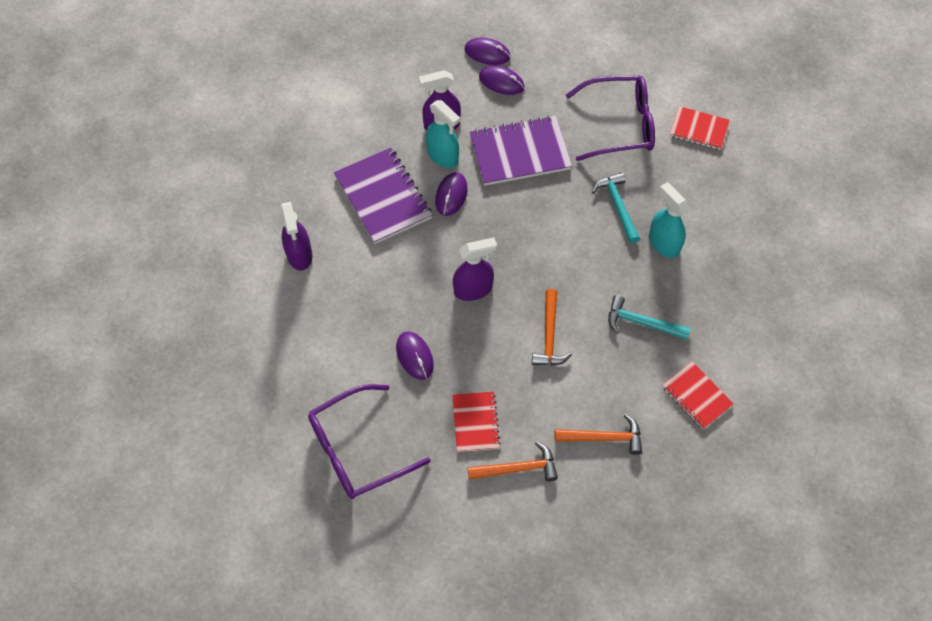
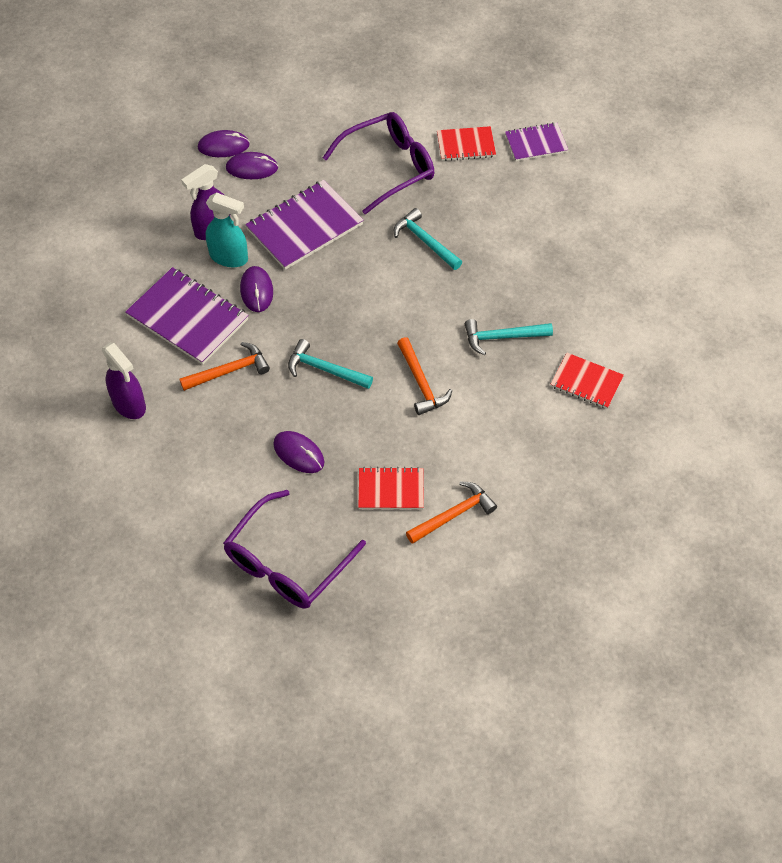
camera: 25 degrees left, 5 degrees down
(473, 289) = (324, 369): purple spray bottle -> turquoise hammer
(475, 422) = (391, 490): red notebook -> red notebook turned 60 degrees counterclockwise
(604, 438) = (520, 454): orange hammer -> orange hammer (229, 371)
(663, 243) = (486, 259): turquoise spray bottle -> none
(764, 151) = (536, 143): none -> purple notebook

